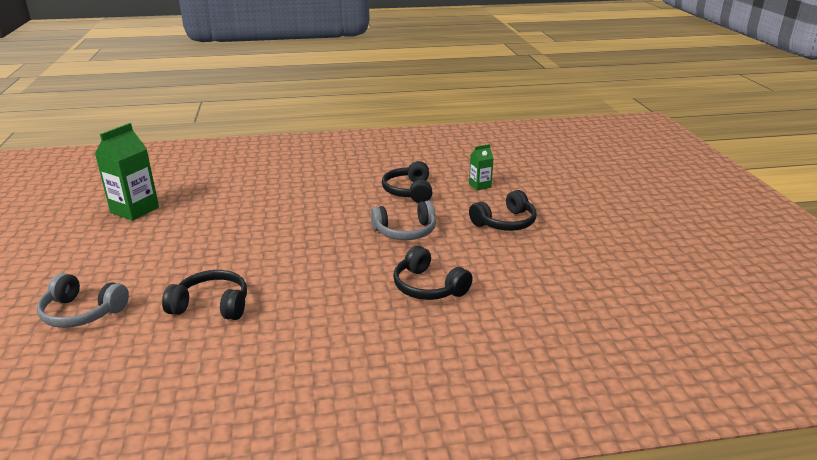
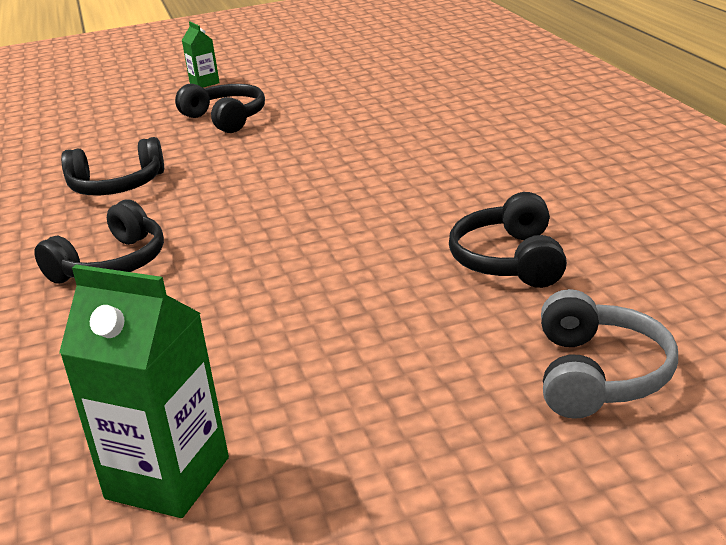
camera: 95 degrees left, 0 degrees up
(405, 231) = (256, 169): grey headphones -> none
(428, 287) = (398, 138): black headphones -> black headphones (112, 264)
(480, 185) = (105, 143): green carton -> green carton (204, 83)

